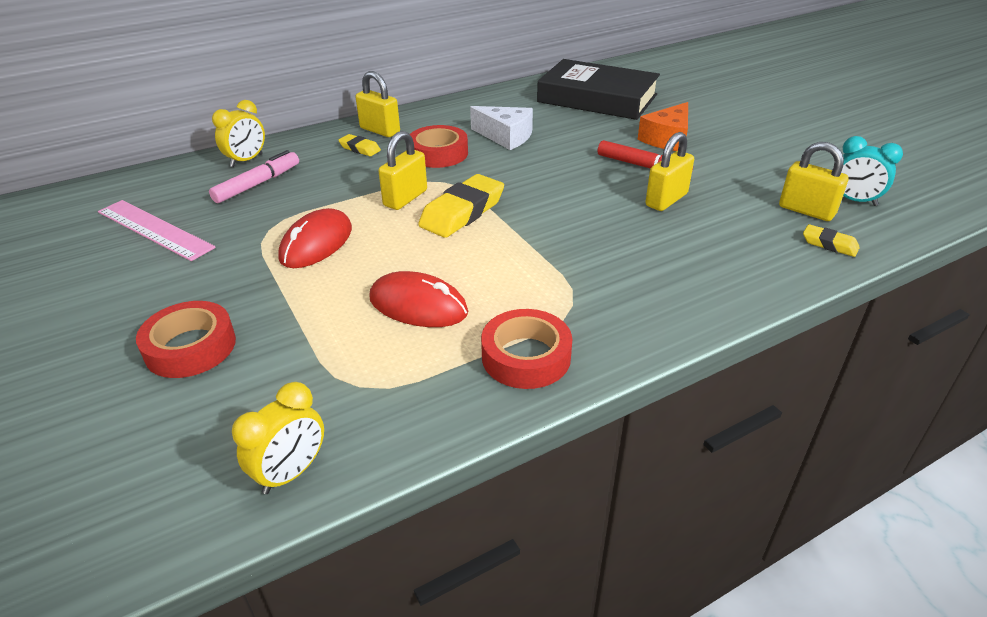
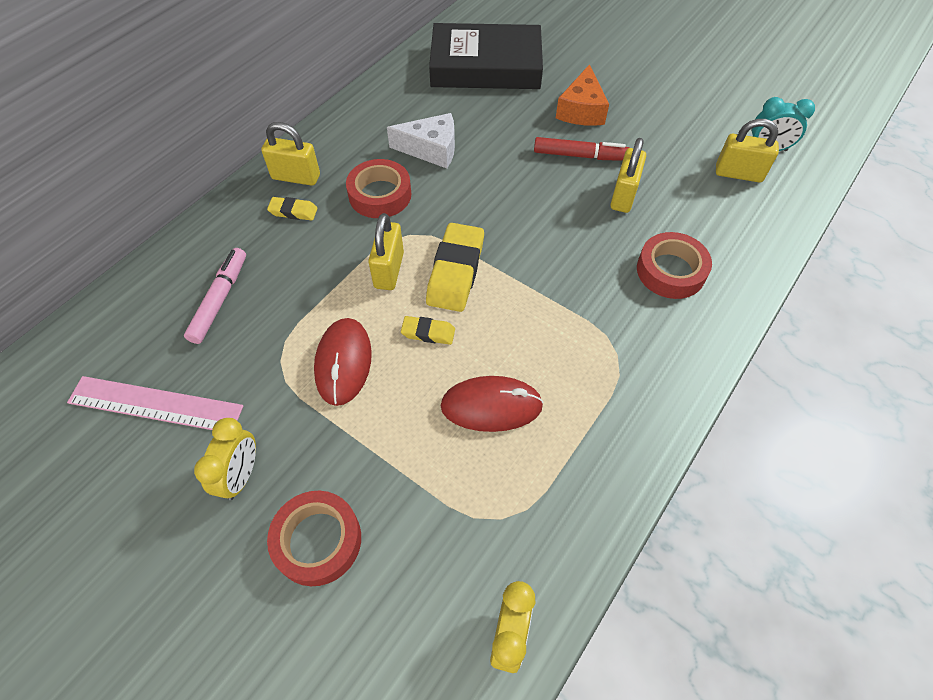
camera: 25 degrees left, 20 degrees up
(246, 160) = (180, 268): yellow clock -> yellow clock (241, 475)
(526, 357) = (615, 429): red tape -> red tape (670, 271)
(829, 244) = (773, 210): yellow eraser -> yellow eraser (428, 333)

